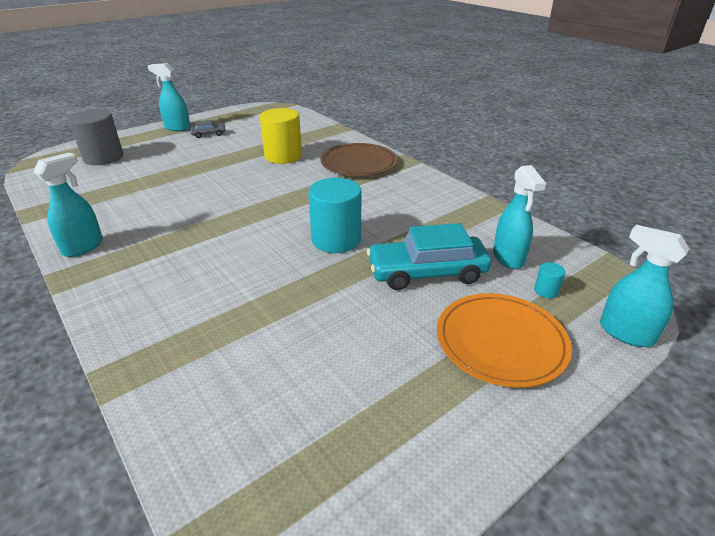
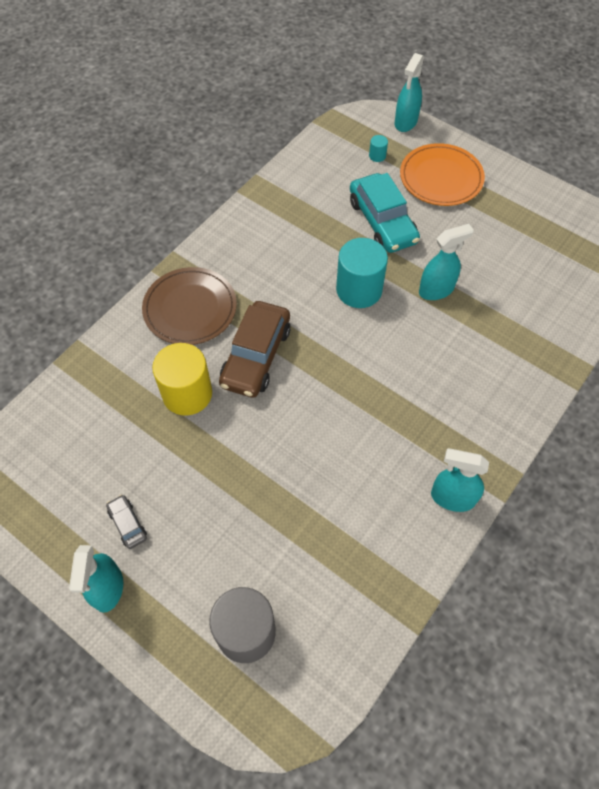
camera: 105 degrees left, 25 degrees up
(296, 182) = (256, 356): none -> brown car
(508, 258) = (343, 176): turquoise spray bottle -> turquoise spray bottle (436, 290)

